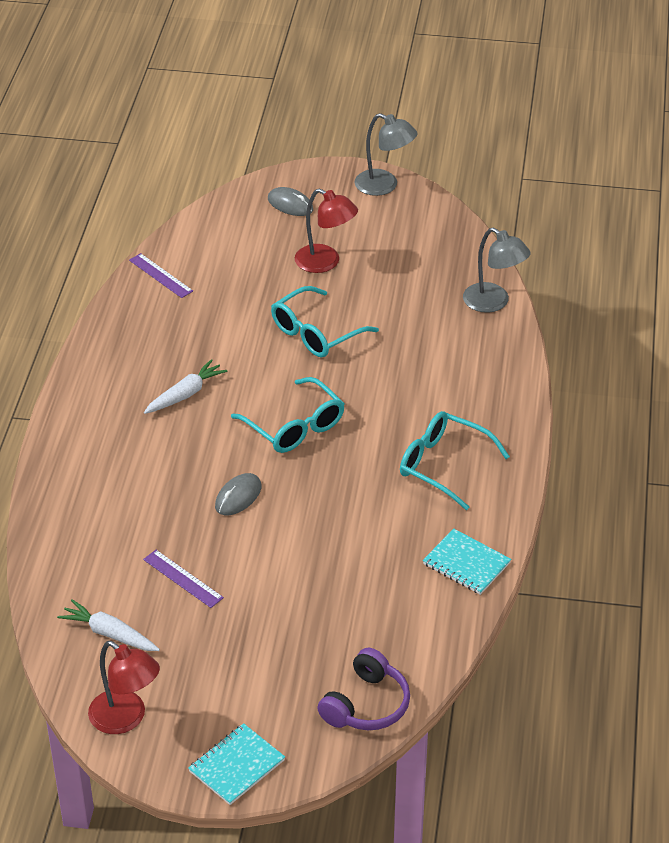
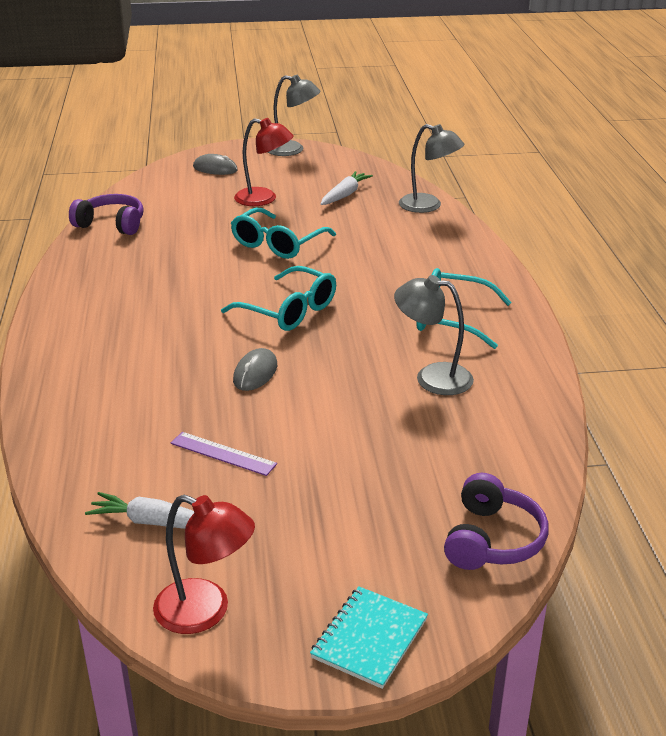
camera: 15 degrees left, 10 degrees down
(160, 275) = (111, 224): purple ruler -> purple headphones
(185, 394) = (167, 302): white carrot -> white carrot (345, 195)
(393, 532) = (432, 377): none -> grey lamp
(466, 563) = (522, 391): turquoise notebook -> none

